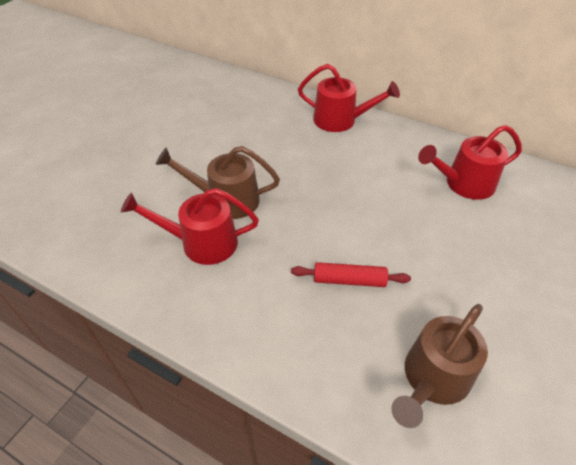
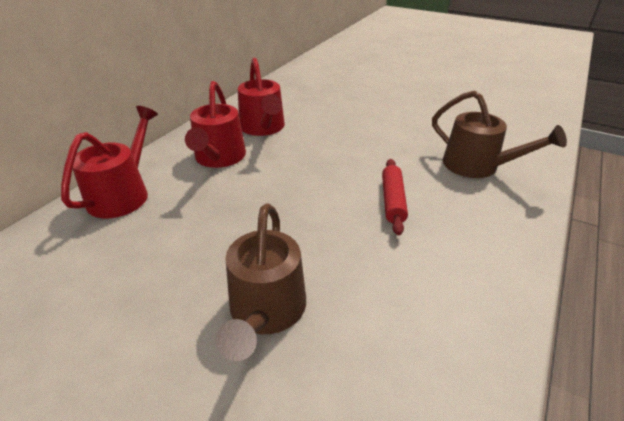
camera: 90 degrees left, 10 degrees down
(202, 243) = (356, 335): red watering can -> red watering can (219, 158)

